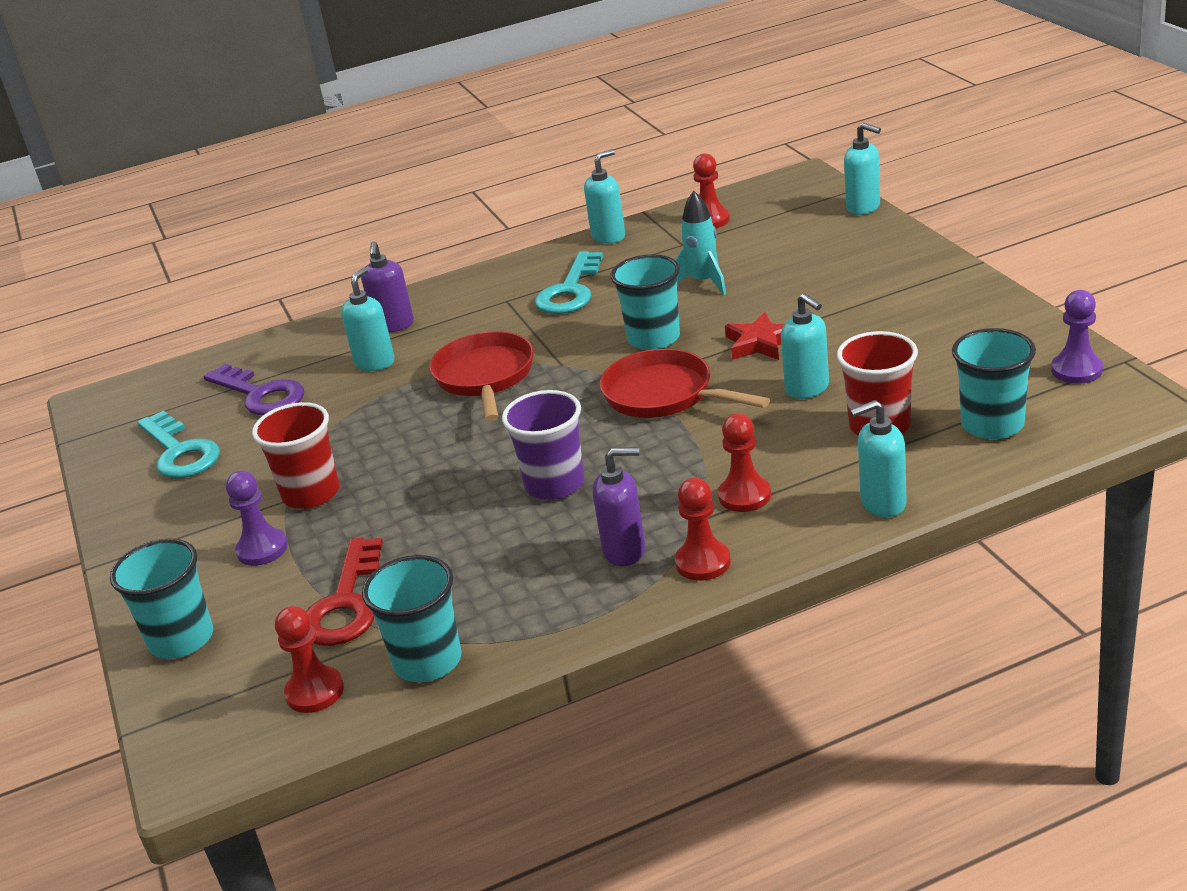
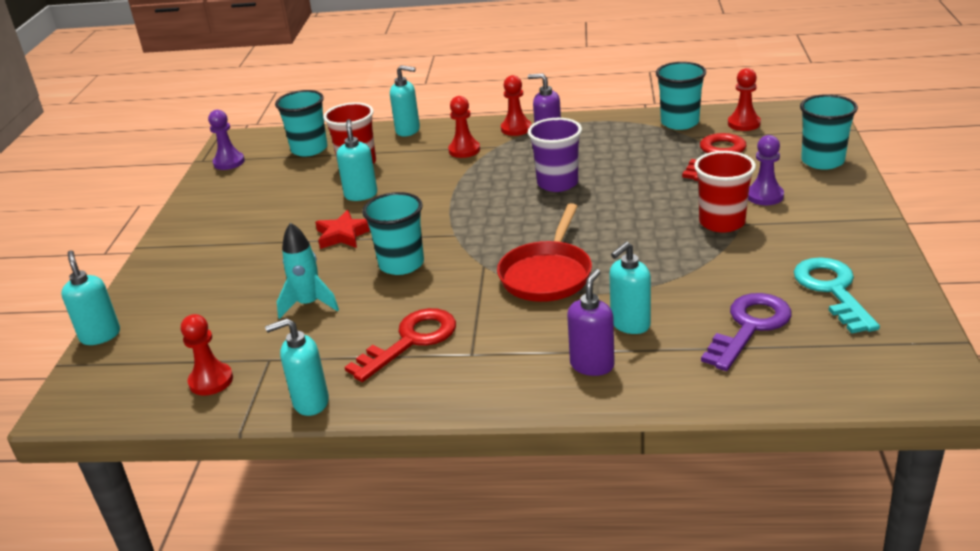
camera: 155 degrees left, 0 degrees up
(260, 395) = (749, 327): purple key -> purple key turned 60 degrees clockwise
(570, 291) = (411, 341): turquoise key -> red key
(664, 395) = (441, 218): red pan -> none

